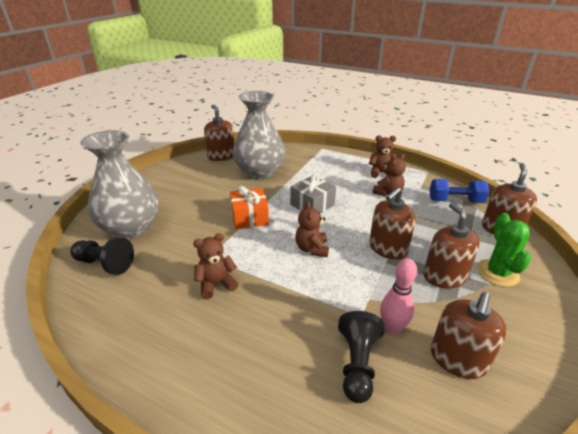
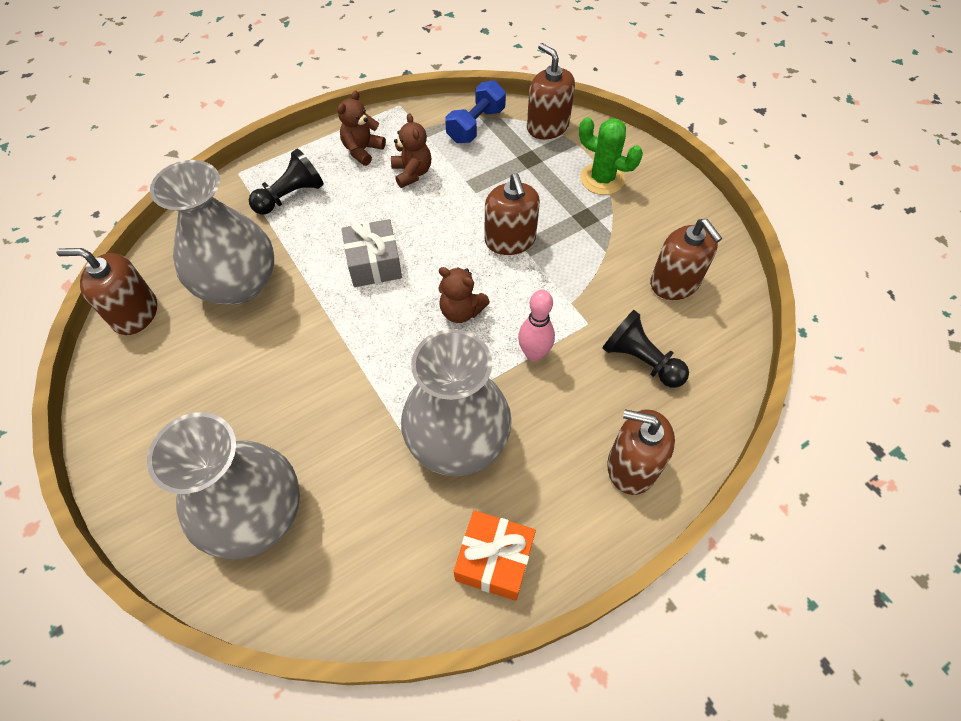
camera: 60 degrees left, 25 degrees up
(105, 264) = (324, 569): black pawn -> black pawn (290, 196)
(216, 284) = (457, 440): brown teddy bear -> grey vase
(249, 217) = (347, 347): orange gift -> orange gift (494, 560)
(392, 329) = (618, 309): pink bowling pin -> pink bowling pin (534, 354)
(444, 276) = (580, 222): brown soap dispenser -> brown soap dispenser (631, 466)

